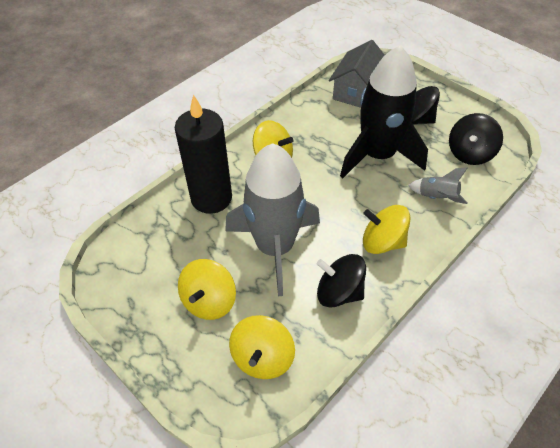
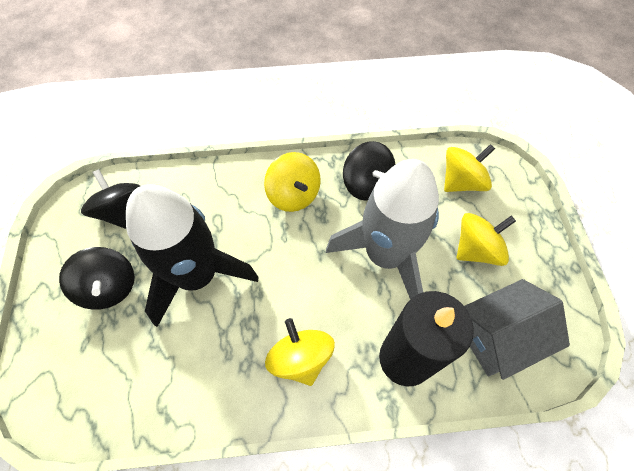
camera: 140 degrees left, 10 degrees up
(358, 91) = (104, 384): grey house -> grey house (499, 336)
(436, 197) = (206, 196): grey rocket -> none
(469, 153) = (121, 211): black spinning top -> black spinning top turned 105 degrees counterclockwise

